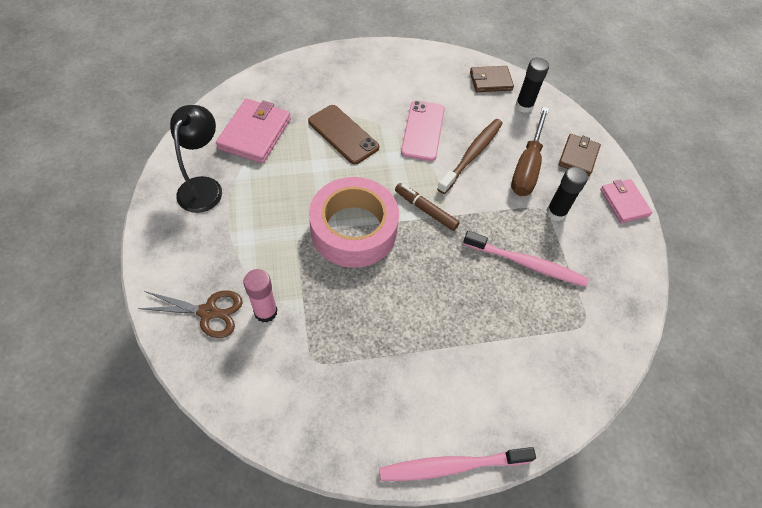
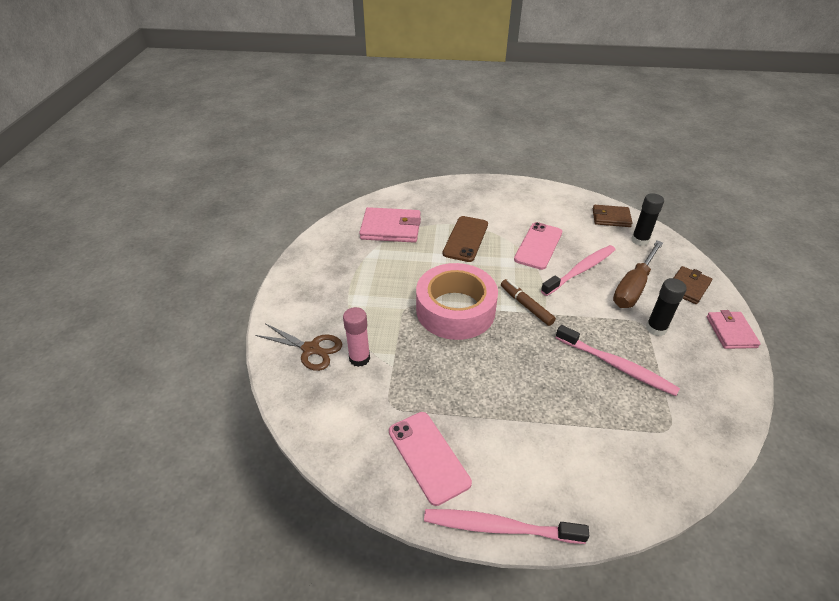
camera: 20 degrees right, 15 degrees down
(203, 186) = (337, 258): black lamp -> none
(255, 133) = (391, 228): pink wallet -> pink wallet turned 60 degrees clockwise
(343, 134) = (465, 239): brown phone -> brown phone turned 45 degrees clockwise
(367, 409) = (428, 456): none -> pink phone
(472, 155) = (580, 270): brown toothbrush -> pink toothbrush

